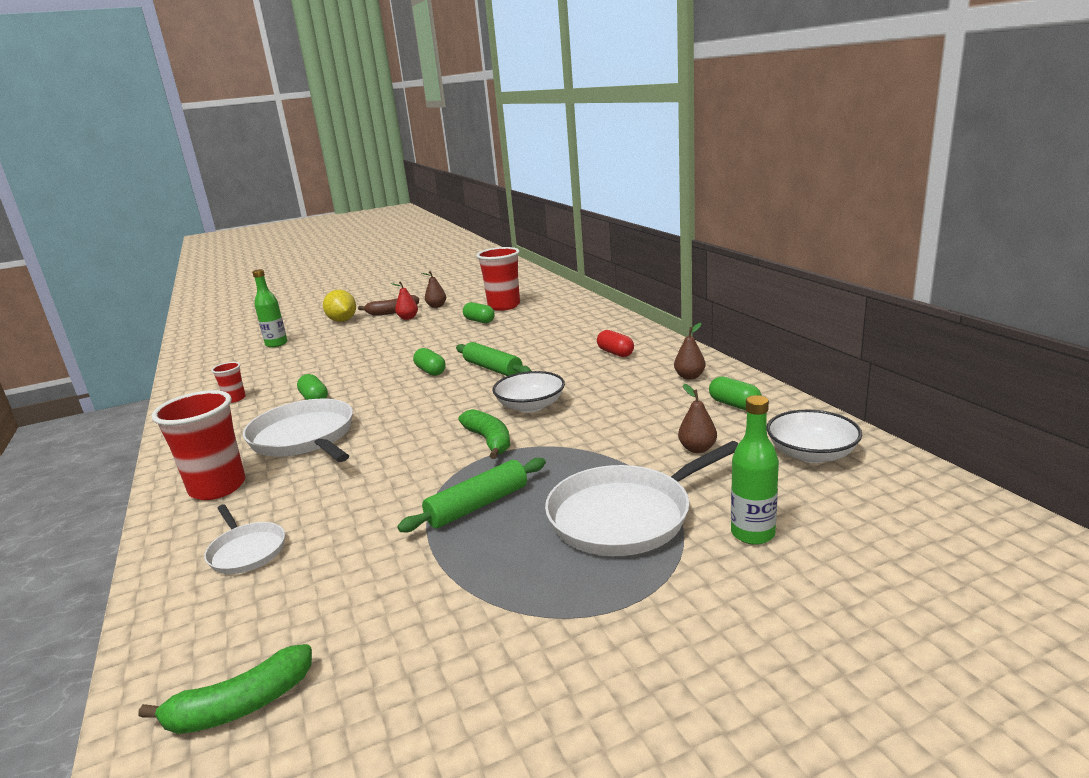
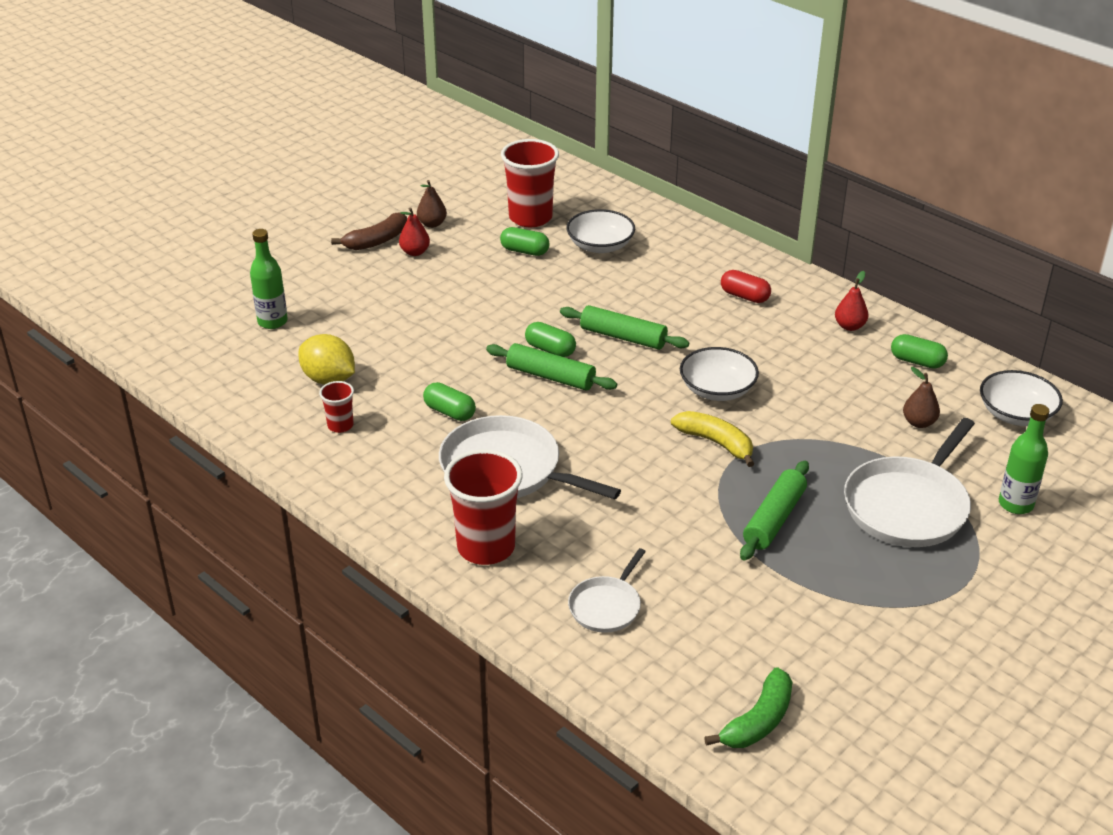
camera: 25 degrees left, 15 degrees up
(246, 551) = (606, 606): white pan -> white pan turned 90 degrees clockwise
(342, 321) = (319, 265): yellow lemon -> yellow lemon (329, 379)
(411, 386) = (550, 376): none -> green rolling pin
(489, 441) = (716, 443): green banana -> yellow banana
(535, 321) = (600, 245): none -> white bowl
(689, 377) = (849, 326): brown pear -> red pear

